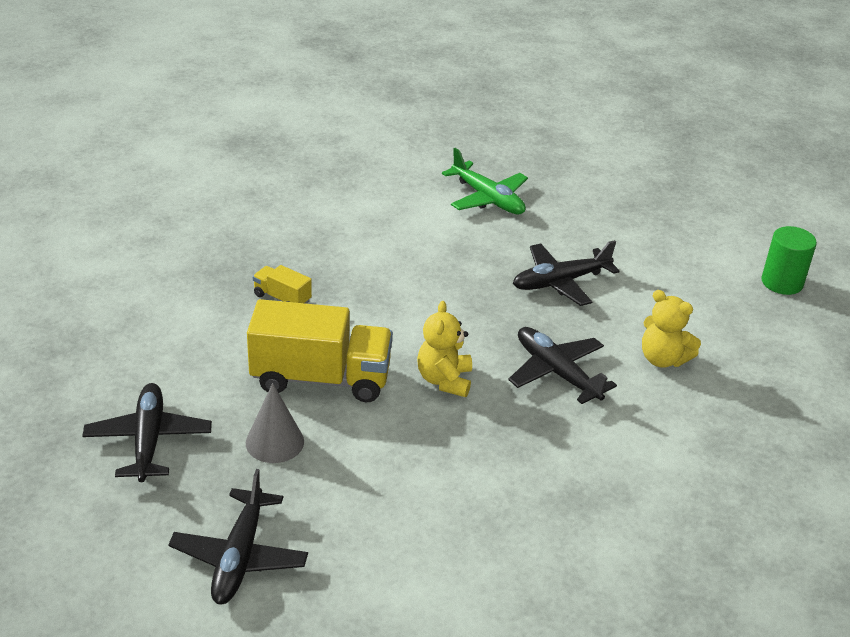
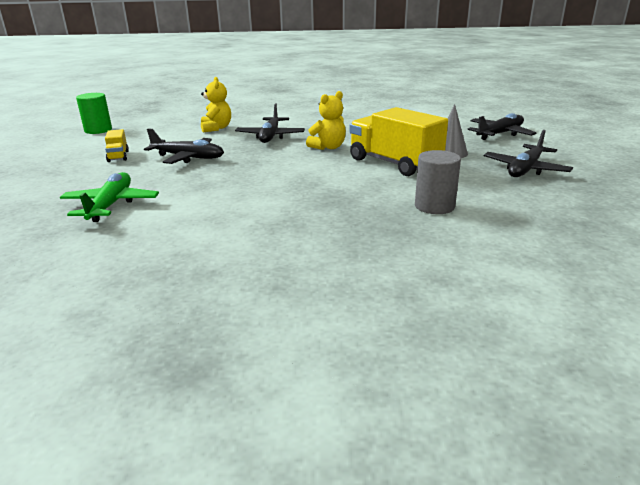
camera: 135 degrees left, 10 degrees down
(210, 316) = (434, 206): none -> grey cylinder
(282, 298) = (368, 200): yellow truck -> yellow truck (118, 156)

